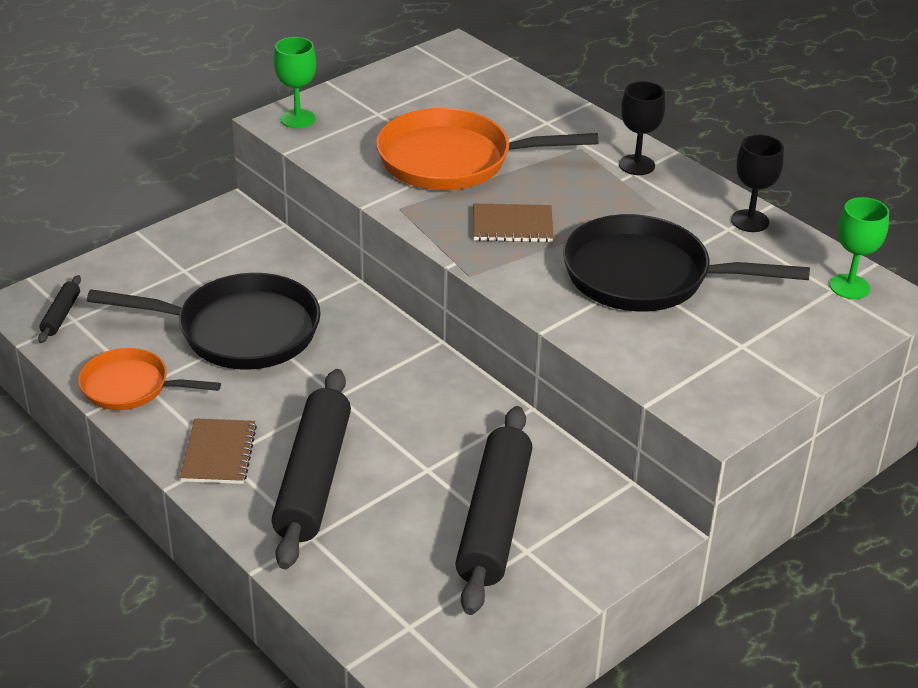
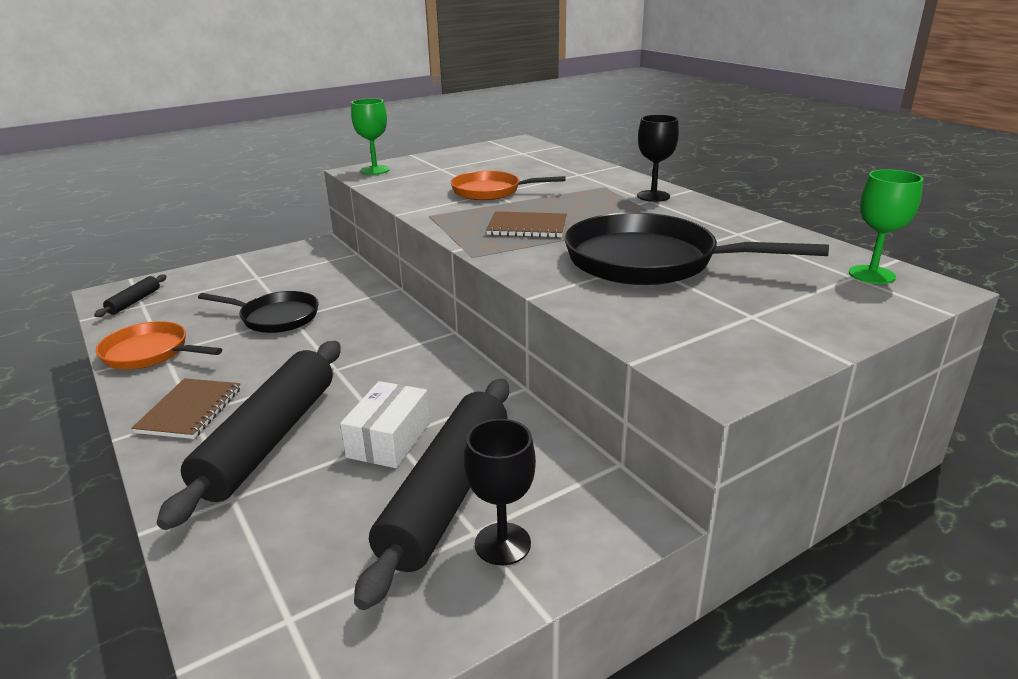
camera: 10 degrees right, 10 degrees down
(239, 331) = (275, 317): black pan -> black pan, size x0.60
(424, 472) = (389, 439): none -> white box
(453, 160) = (491, 191): orange pan -> orange pan, size x0.60
(750, 221) = (759, 229): black goblet -> black goblet (502, 544)

